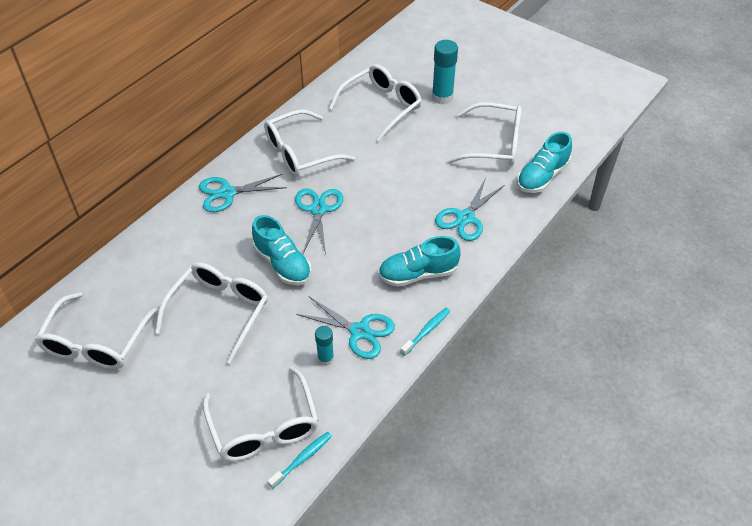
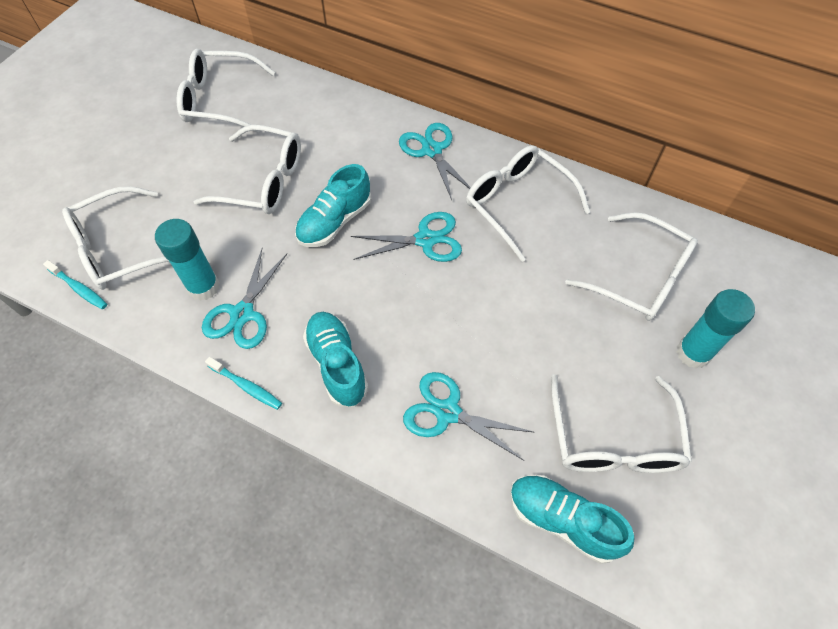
camera: 80 degrees right, 10 degrees up
(325, 359) = (203, 287): turquoise glue stick -> turquoise glue stick, size x1.71

